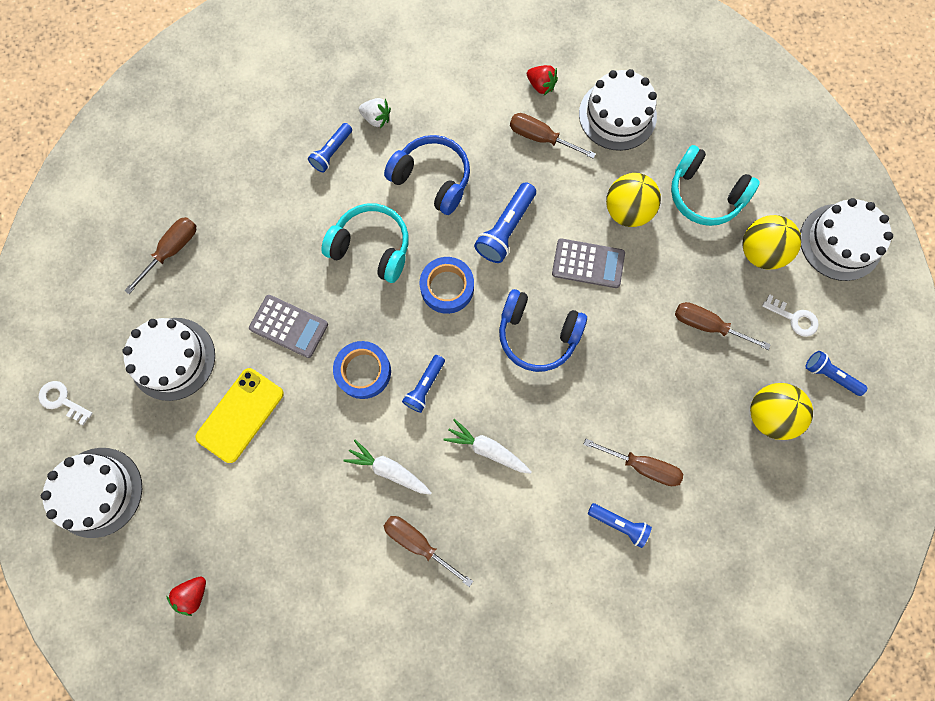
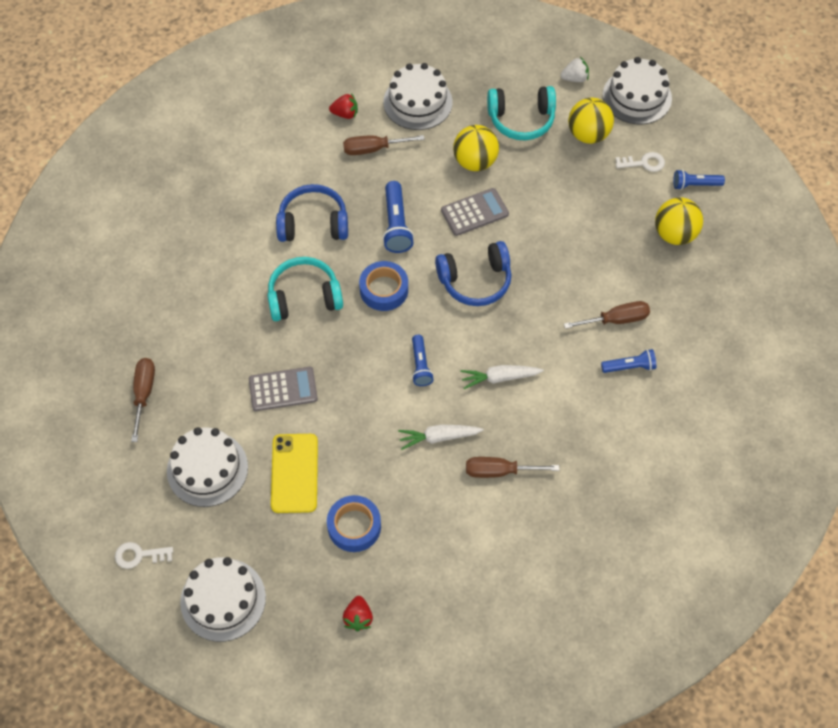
camera: 35 degrees left, 15 degrees down
(332, 152) = (219, 250): blue flashlight -> none
(363, 371) = (366, 384): blue tape -> blue tape (354, 526)
(376, 119) = (235, 206): white strawberry -> white strawberry (574, 78)
(707, 325) = (589, 203): brown screwdriver -> none

